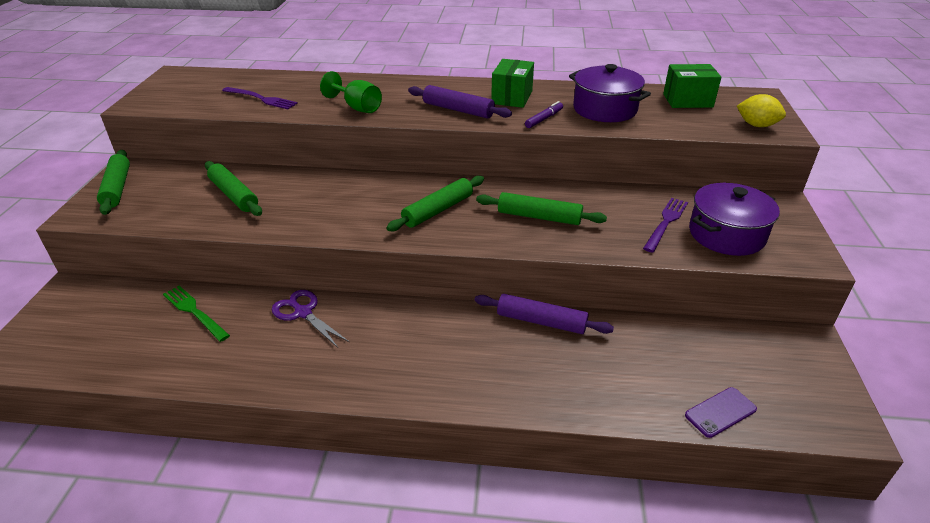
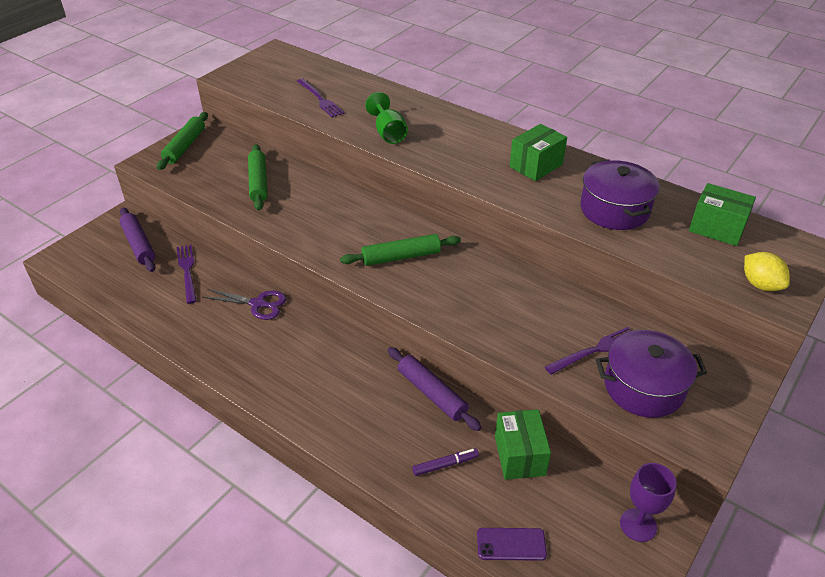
camera: 30 degrees right, 5 degrees up
(194, 311) = (187, 271): green fork -> purple fork
(303, 313) = (258, 304): purple scissors -> purple scissors turned 120 degrees clockwise
(458, 110) = (472, 164): purple rolling pin -> purple rolling pin (139, 245)
(539, 217) = (481, 297): green rolling pin -> none
(544, 119) = (542, 201): purple marker -> purple marker (445, 465)
(658, 338) = (519, 455): none -> green box
(791, 348) = (638, 525): none -> purple goblet

